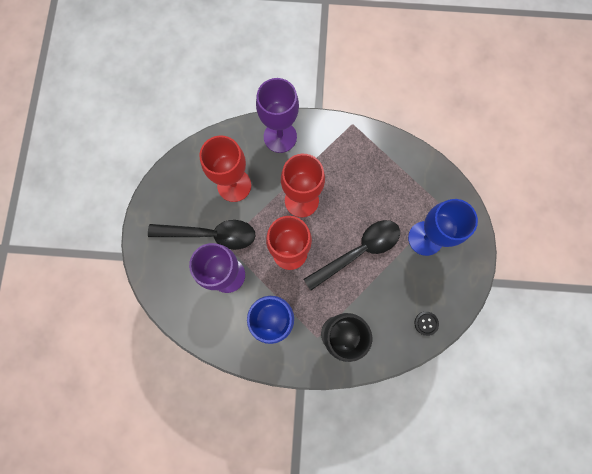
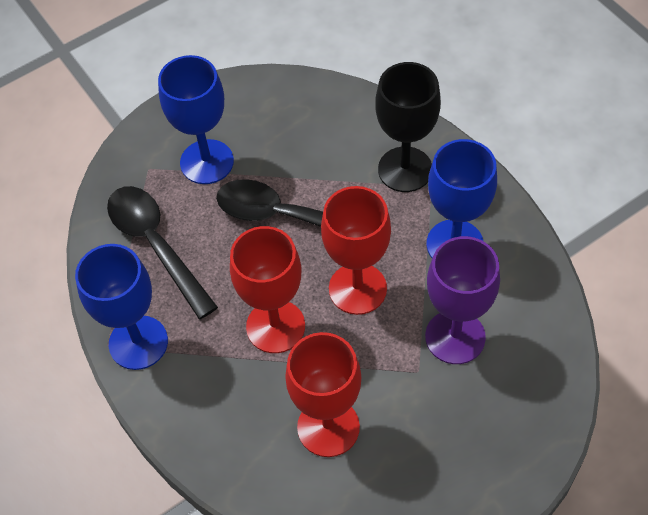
camera: 125 degrees left, 20 degrees down
(210, 234) = (423, 400): black spoon -> black spoon (156, 245)
(280, 137) = (203, 424): purple goblet -> none
(343, 137) = (138, 342): none -> blue goblet
(426, 323) = (311, 99): black button -> none

